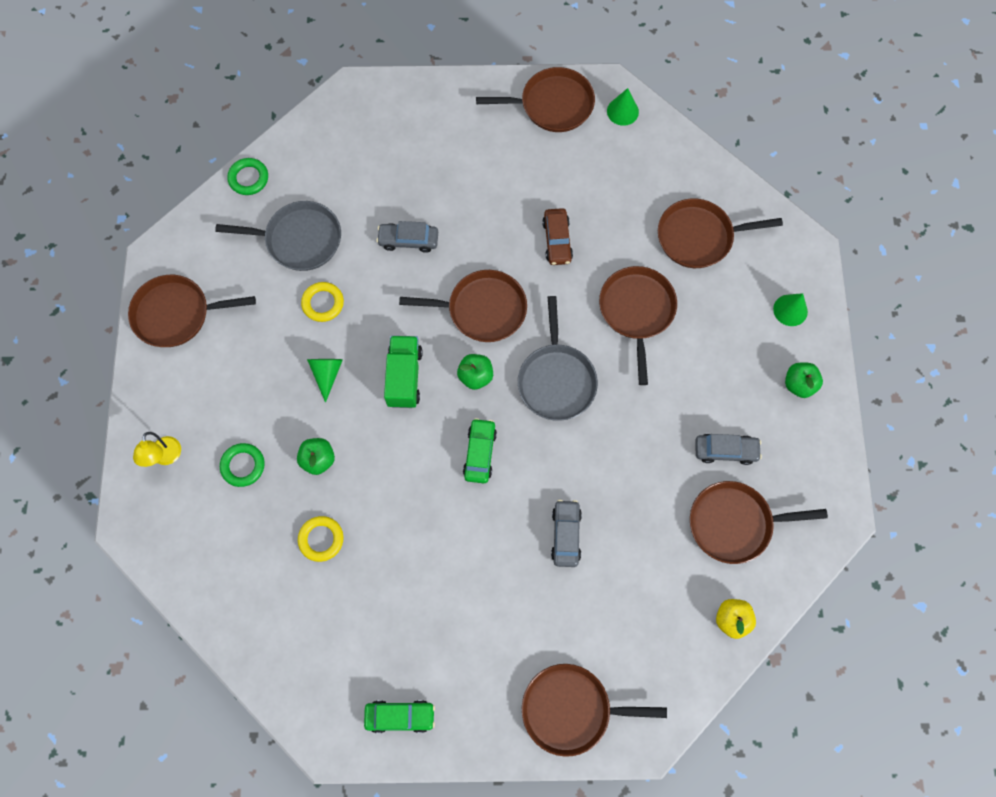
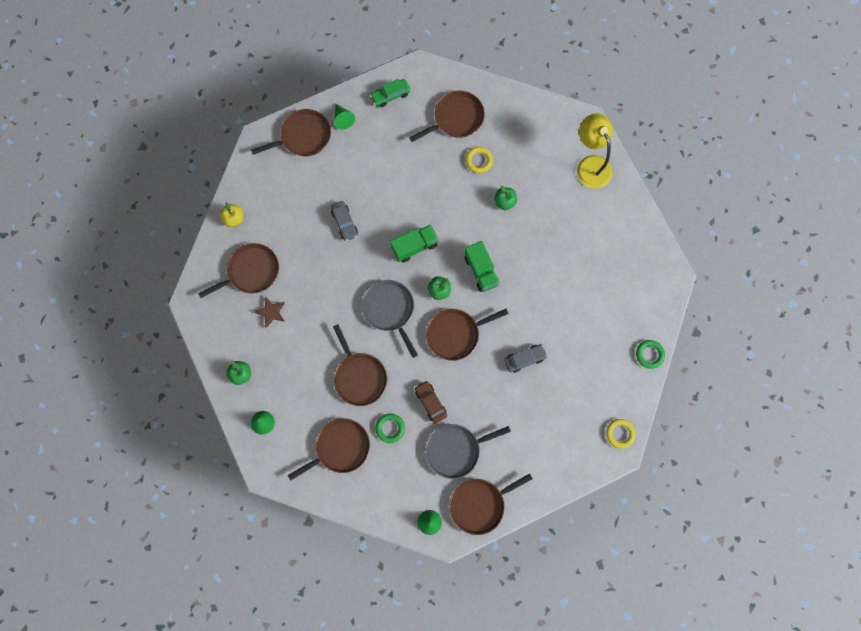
camera: 155 degrees right, 5 degrees up
(165, 457) = (590, 165): yellow lamp -> yellow lamp, size x1.91
(176, 314) = (637, 247): brown pan -> brown pan (456, 118)
(243, 466) = (545, 179): green ring -> green ring (390, 428)
(300, 239) = (592, 328): grey pan -> grey pan (455, 450)
(323, 303) = (554, 293): yellow ring -> yellow ring (620, 433)
(327, 374) = (527, 252): green cone -> green cone (343, 119)
(480, 453) = (414, 246): green car -> green truck
(725, 451) = (271, 312): grey car -> brown star

